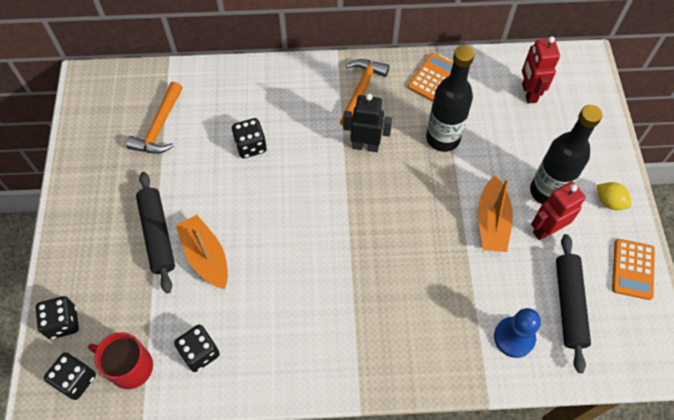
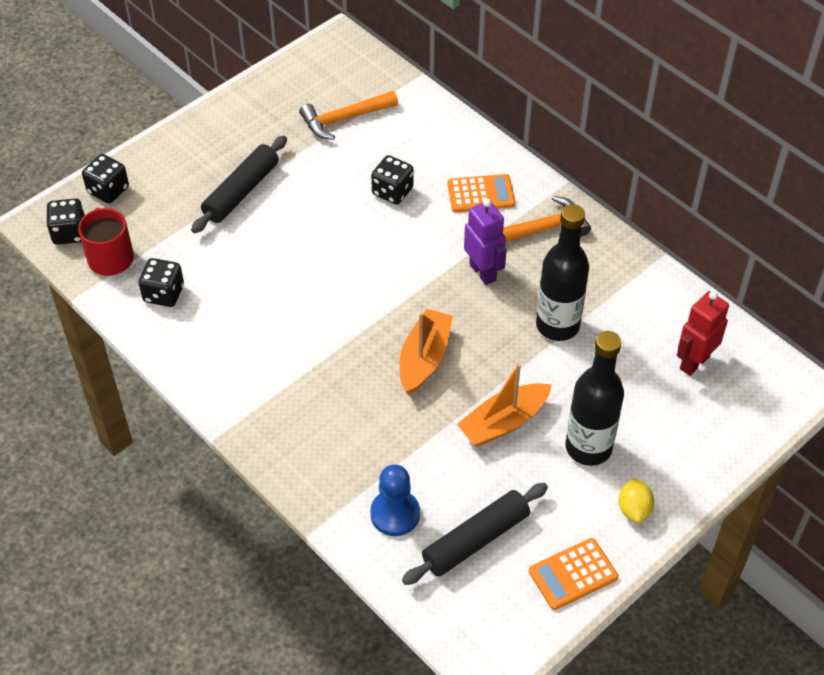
camera: 50 degrees right, 10 degrees down
(206, 256) = (253, 237): orange boat -> orange boat (424, 359)
(365, 146) = (483, 272): black robot -> purple robot
(433, 78) = (621, 274): orange calculator -> orange calculator (480, 194)
(546, 229) = (542, 472): red robot -> none

